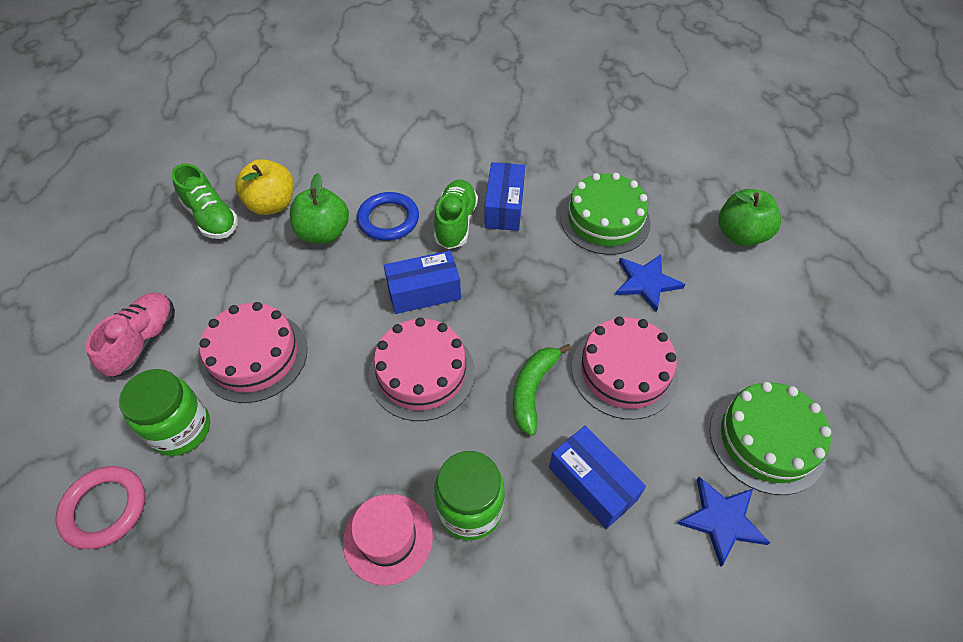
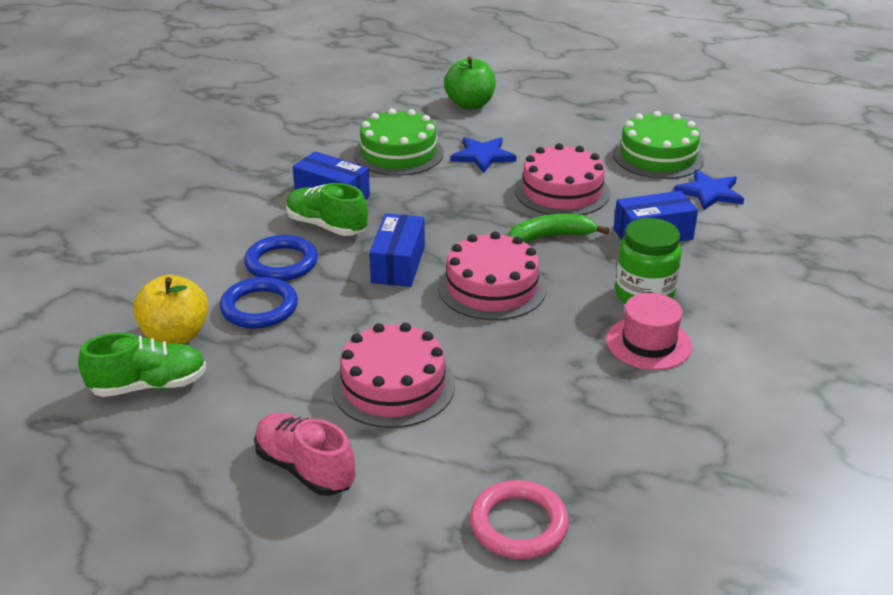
camera: 65 degrees left, 20 degrees down
(181, 429) = (452, 453): green jar -> none
(324, 233) = (259, 308): green apple -> blue ring
(532, 390) = (551, 237): green banana -> green banana turned 120 degrees clockwise

